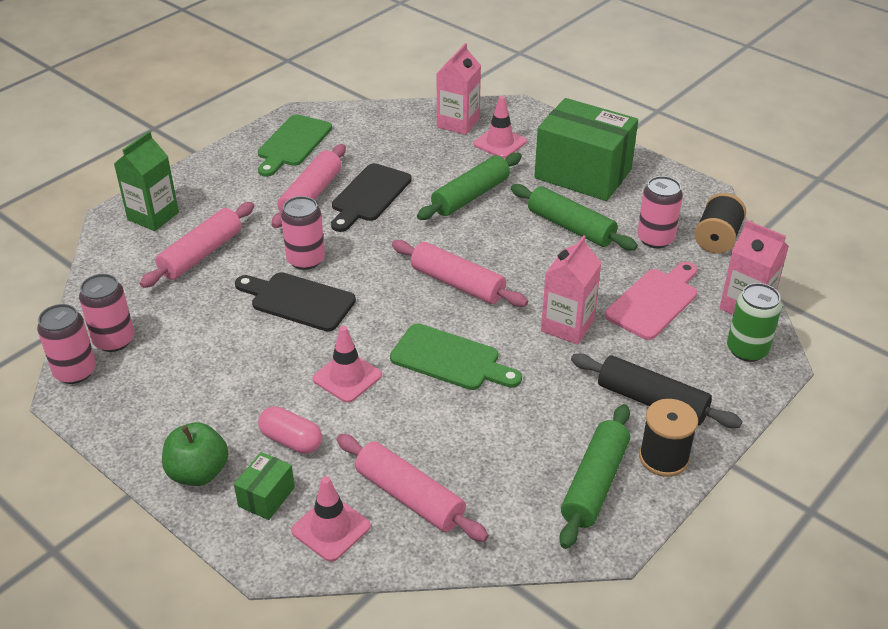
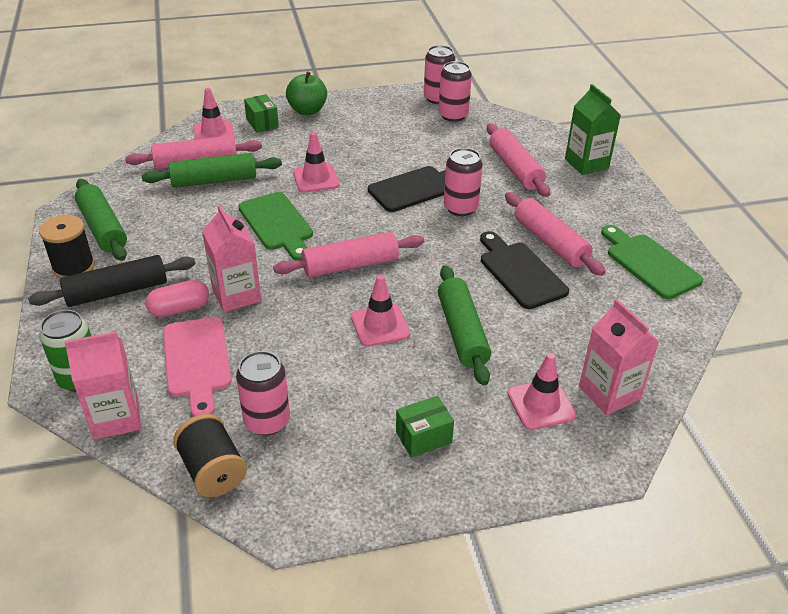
camera: 125 degrees right, 0 degrees up
(291, 440) = (291, 143): pink capsule -> pink capsule (179, 309)
(450, 359) = (277, 224): green cutting board -> green cutting board turned 90 degrees counterclockwise
(509, 234) = (380, 325): none -> pink traffic cone
(570, 227) = (348, 371): green rolling pin -> green rolling pin (214, 180)
(583, 174) = (423, 437): green box -> green box, size x0.43

